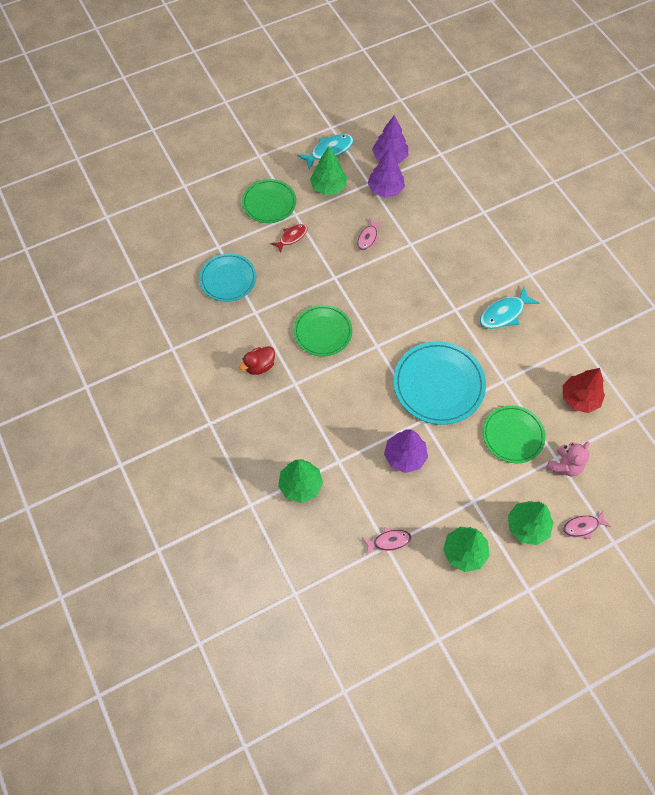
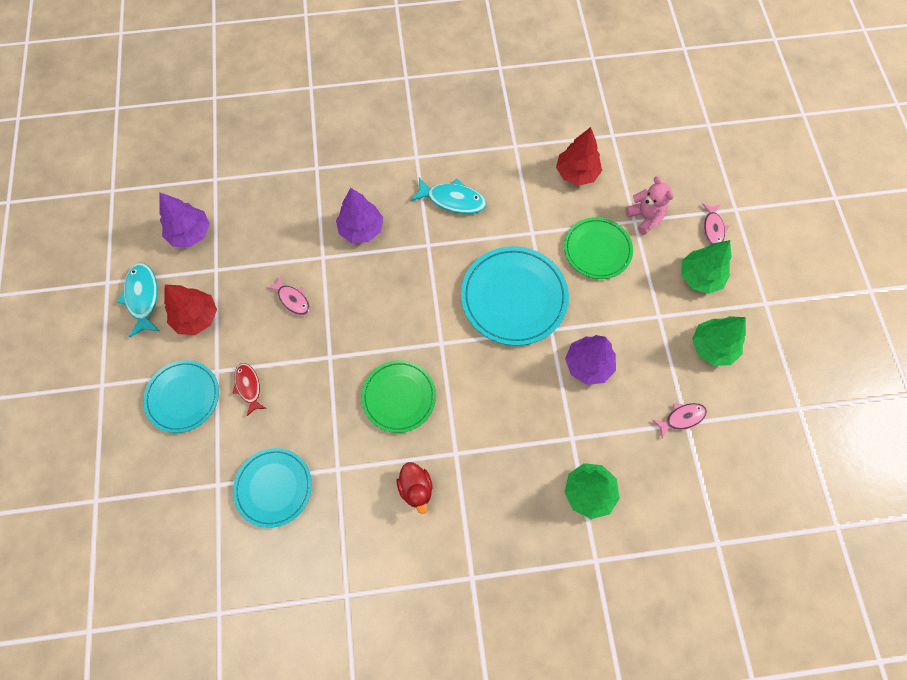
camera: 70 degrees left, 5 degrees up
(269, 203) = (183, 397): green plate -> turquoise plate
(328, 187) = (196, 317): green tree -> red tree
(385, 189) = (233, 255): purple tree -> purple tree (361, 229)
(389, 541) = (682, 418): pink fish -> pink fish turned 60 degrees clockwise
(504, 313) = (452, 200): turquoise fish -> turquoise fish turned 60 degrees counterclockwise

